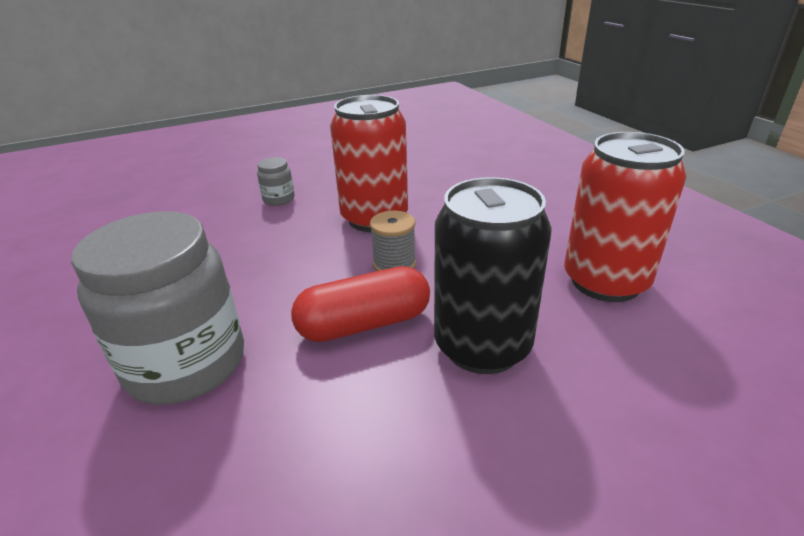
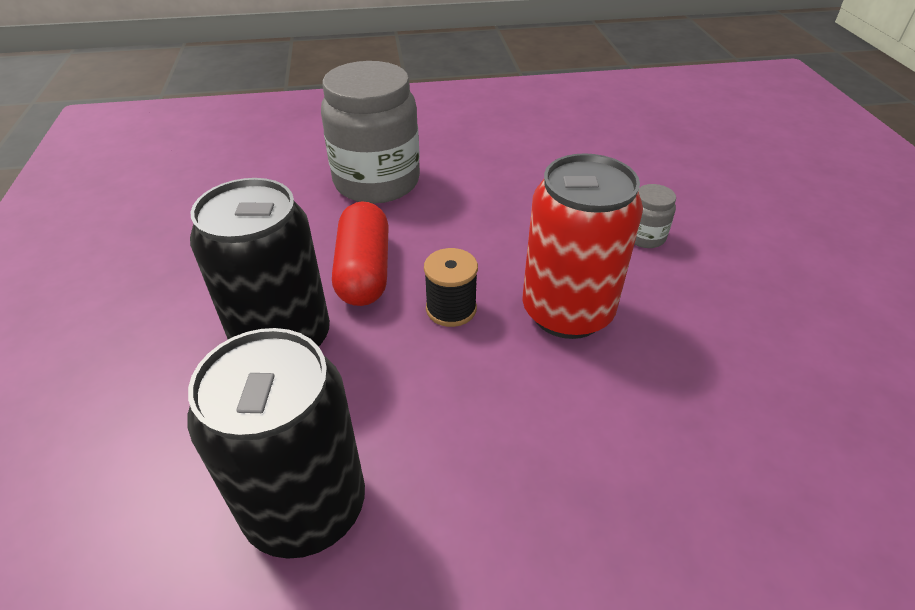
camera: 105 degrees right, 10 degrees up
(394, 264) = (451, 309): grey spool -> black spool
(605, 281) = (306, 506): red can -> black can

